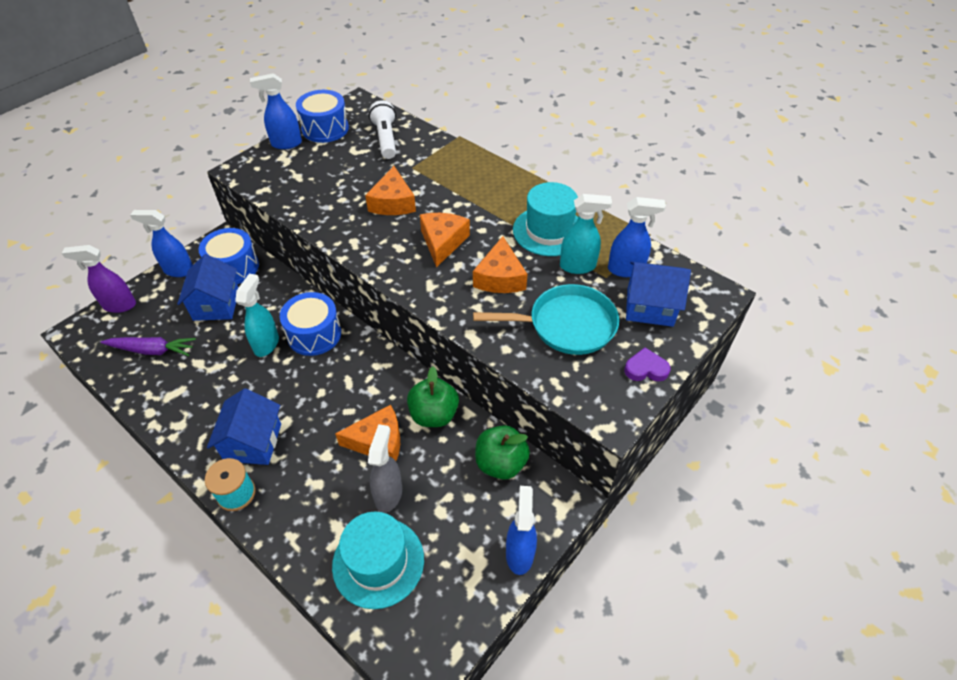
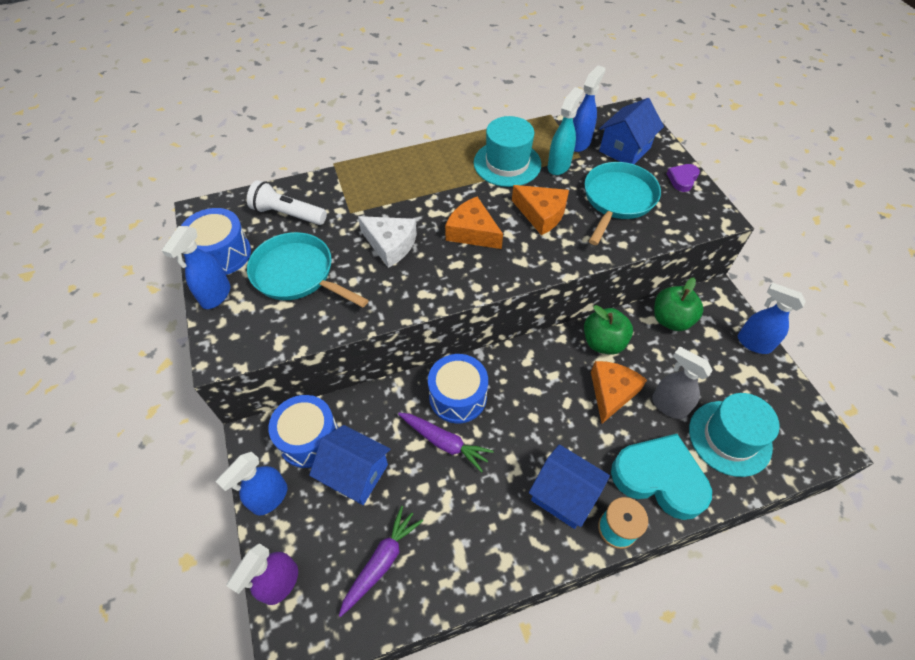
camera: 60 degrees left, 5 degrees up
(267, 344) = (444, 442): turquoise spray bottle -> purple carrot
(302, 511) = (659, 478): none -> turquoise heart
(329, 170) = (297, 274): none -> turquoise pan
(393, 202) = (390, 245): orange cheese -> white cheese

